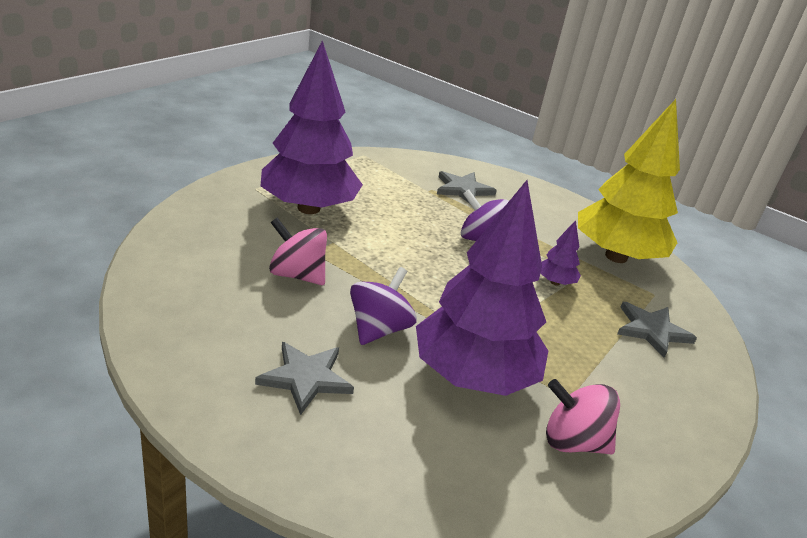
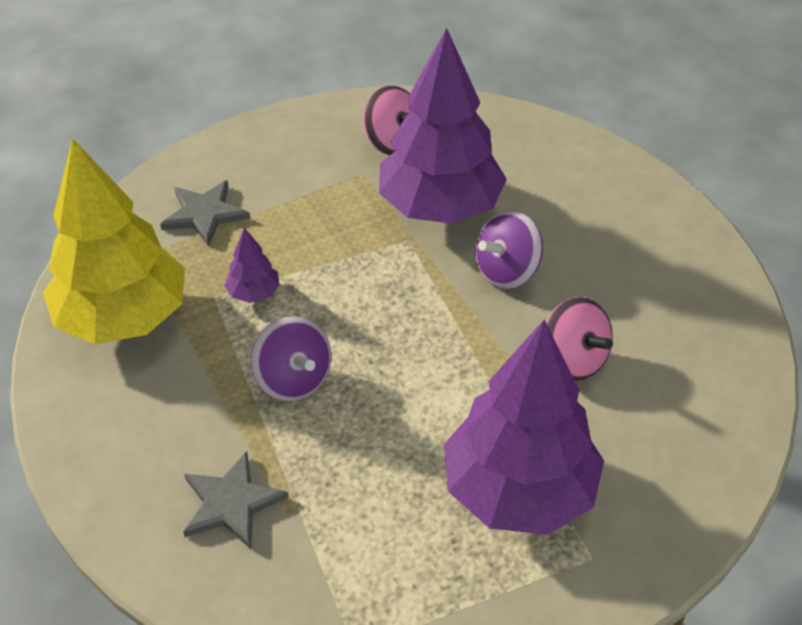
camera: 150 degrees left, 15 degrees up
(306, 378) = (597, 236): grey star -> none

